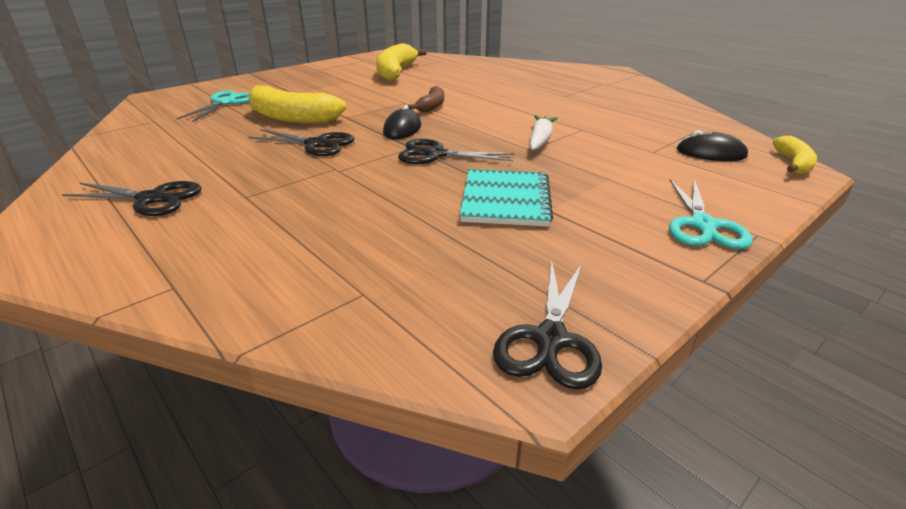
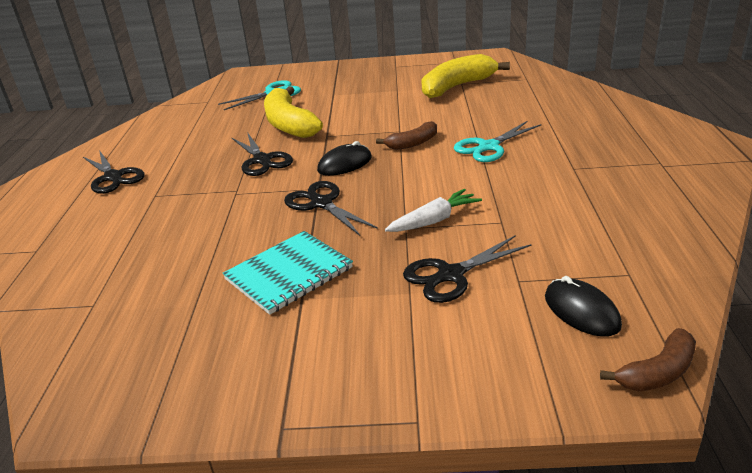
camera: 45 degrees right, 0 degrees up
(550, 339) = (115, 400): black scissors -> black scissors (451, 275)
(702, 225) = (388, 383): turquoise scissors -> turquoise scissors (488, 147)
(793, 164) = (657, 372): yellow banana -> brown banana

